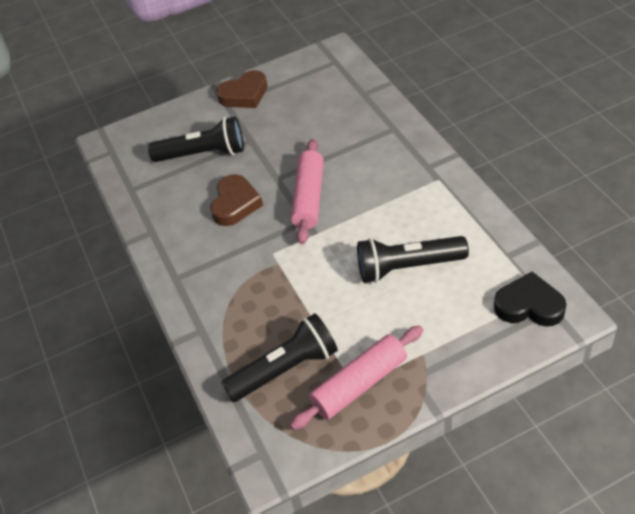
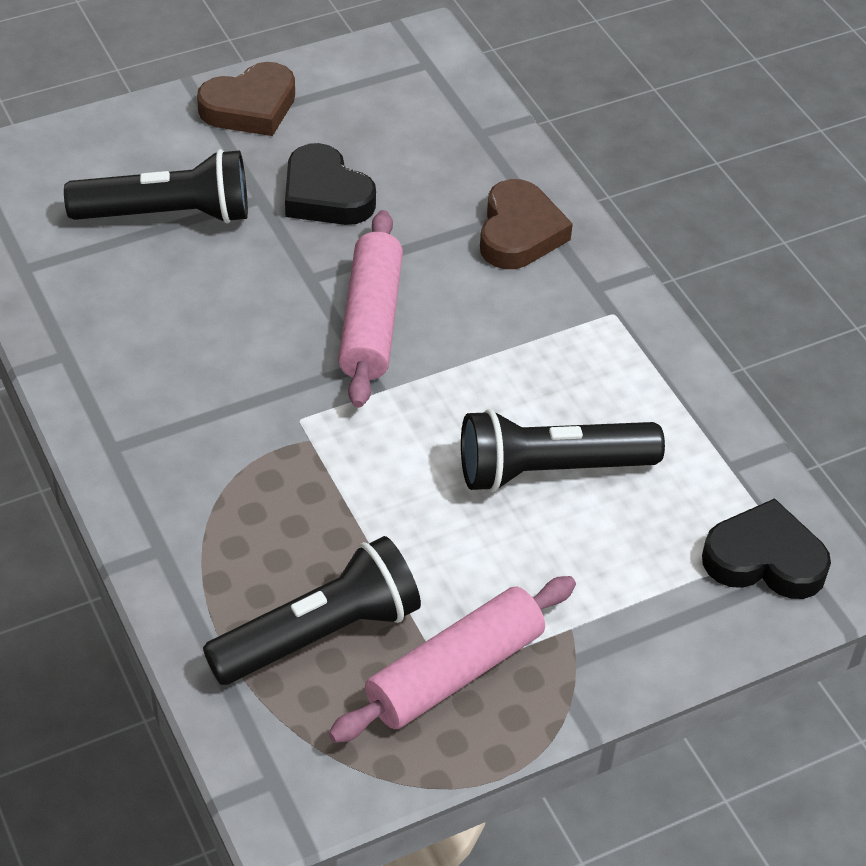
camera: 10 degrees left, 0 degrees up
(235, 204) = (229, 318): brown heart -> brown heart (519, 233)
(284, 134) = (325, 195): none -> black heart

